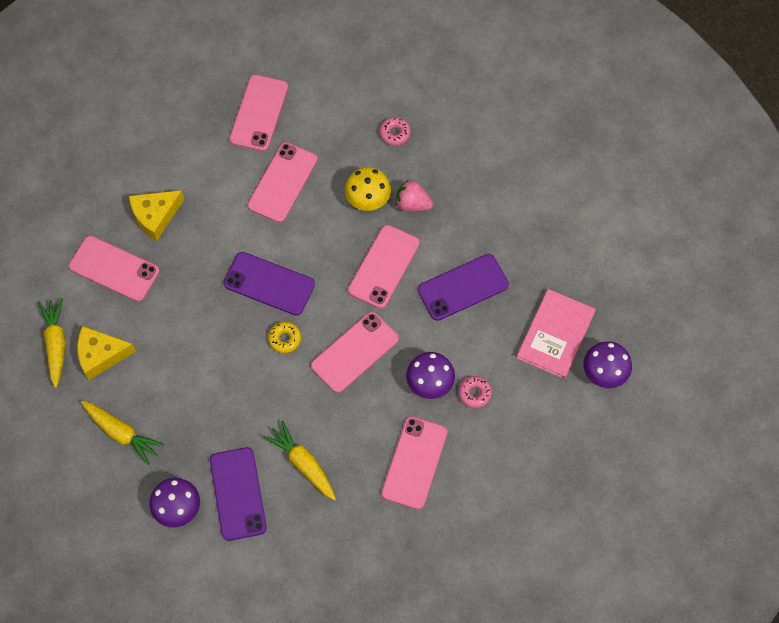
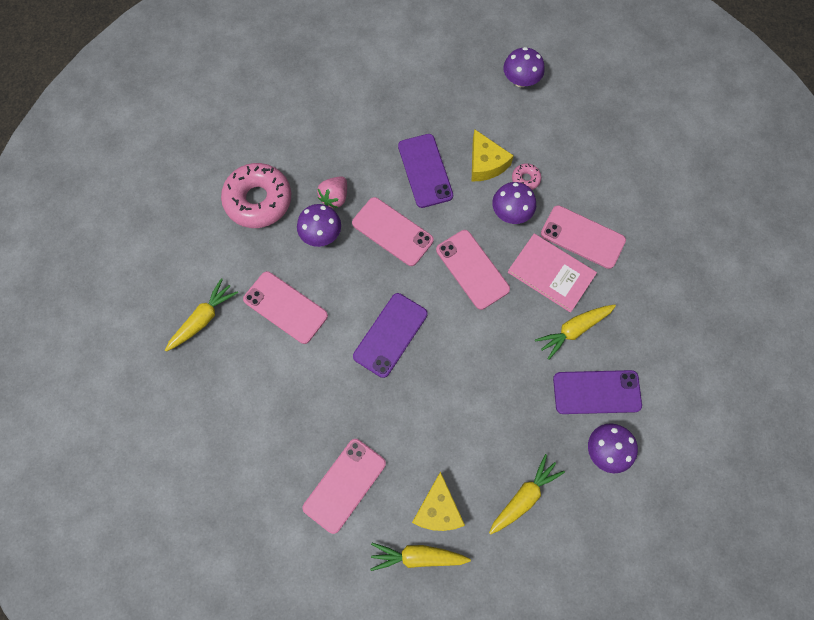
camera: 80 degrees left, 5 degrees up
(155, 216) = (294, 436): yellow cheese -> yellow cheese (486, 163)
(259, 113) = (203, 319): pink phone -> yellow carrot
(285, 339) = (449, 328): yellow donut -> none
(368, 199) = (321, 234): yellow mushroom -> purple mushroom
(395, 133) = (258, 200): pink donut -> pink donut, size x2.33
(555, 335) = (481, 109): pink book -> pink book (551, 273)

